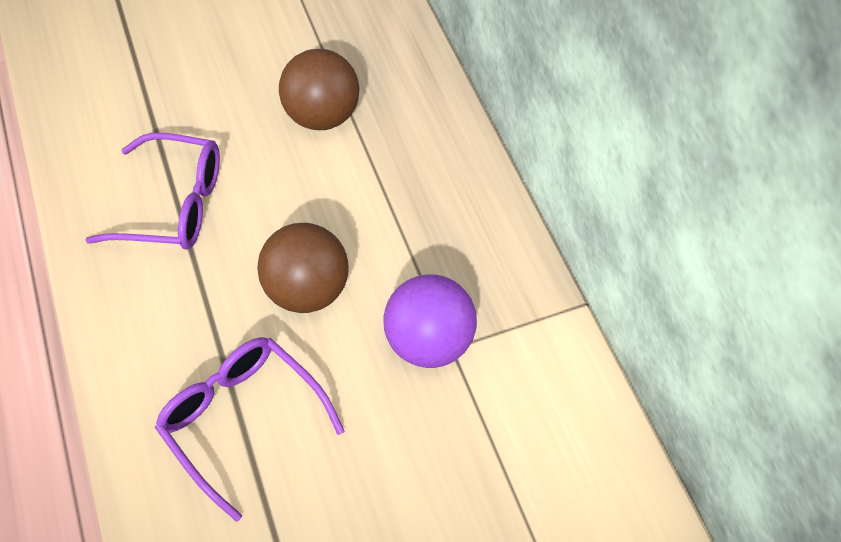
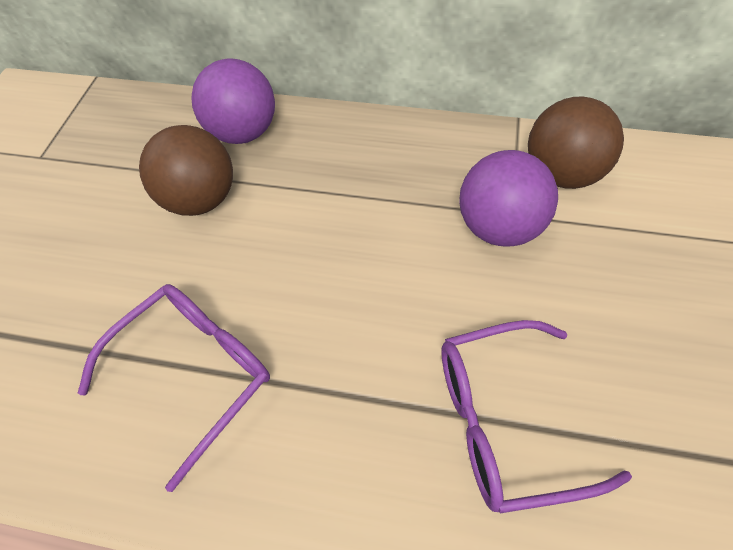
camera: 55 degrees left, 0 degrees up
(307, 290) = (386, 295): brown ball -> brown ball (561, 174)
(412, 101) = (243, 132): none -> purple ball

